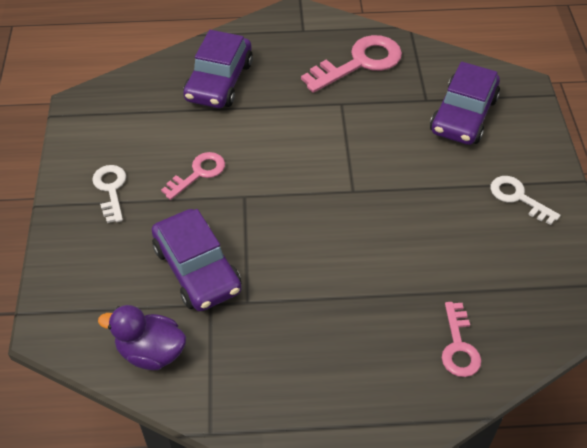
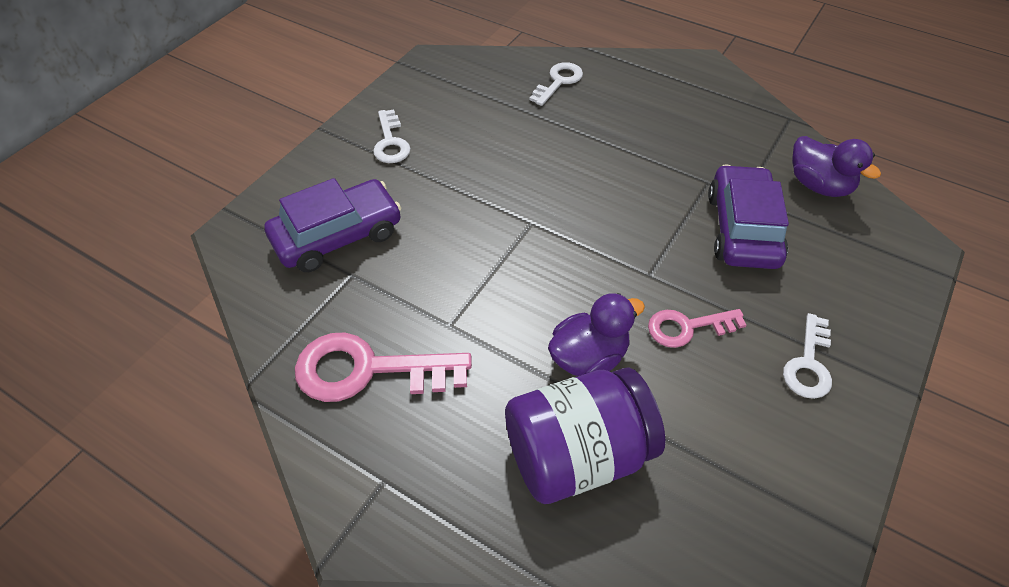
camera: 145 degrees left, 0 degrees up
(219, 81) = (577, 455): purple car -> purple jar
(247, 127) = (588, 357): none -> purple duck
(459, 346) = (558, 82): pink key -> white key

